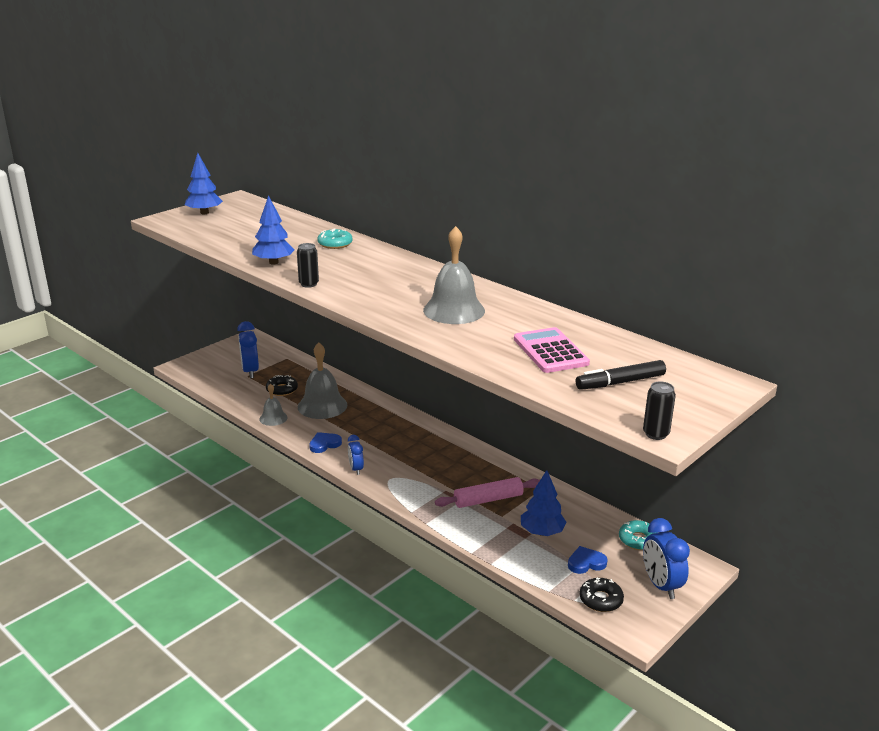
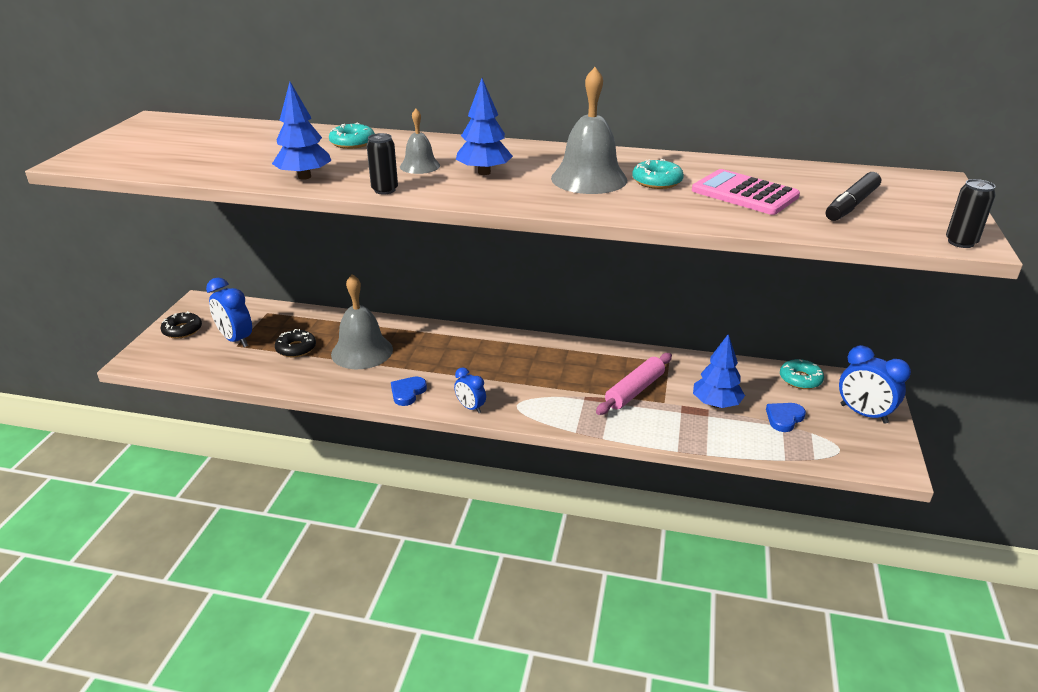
camera: 30 degrees left, 5 degrees up
(204, 213) = (128, 142): blue tree -> blue tree (484, 172)
(273, 418) = (317, 383): grey bell -> grey bell (420, 166)
(499, 325) = (657, 181): none -> turquoise donut
(601, 600) = (834, 448): black donut -> black donut (182, 330)

